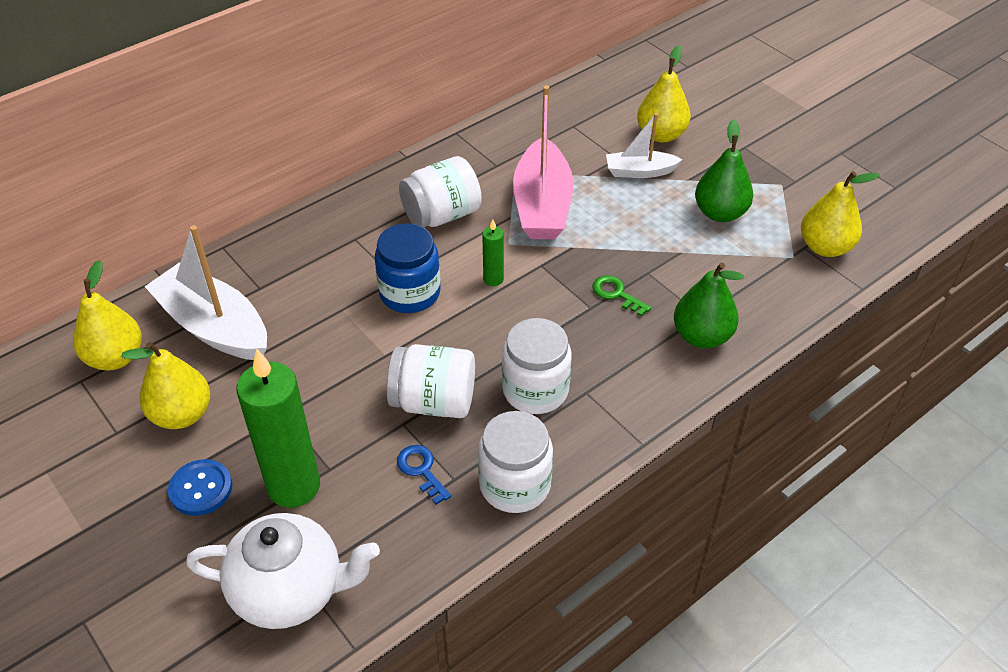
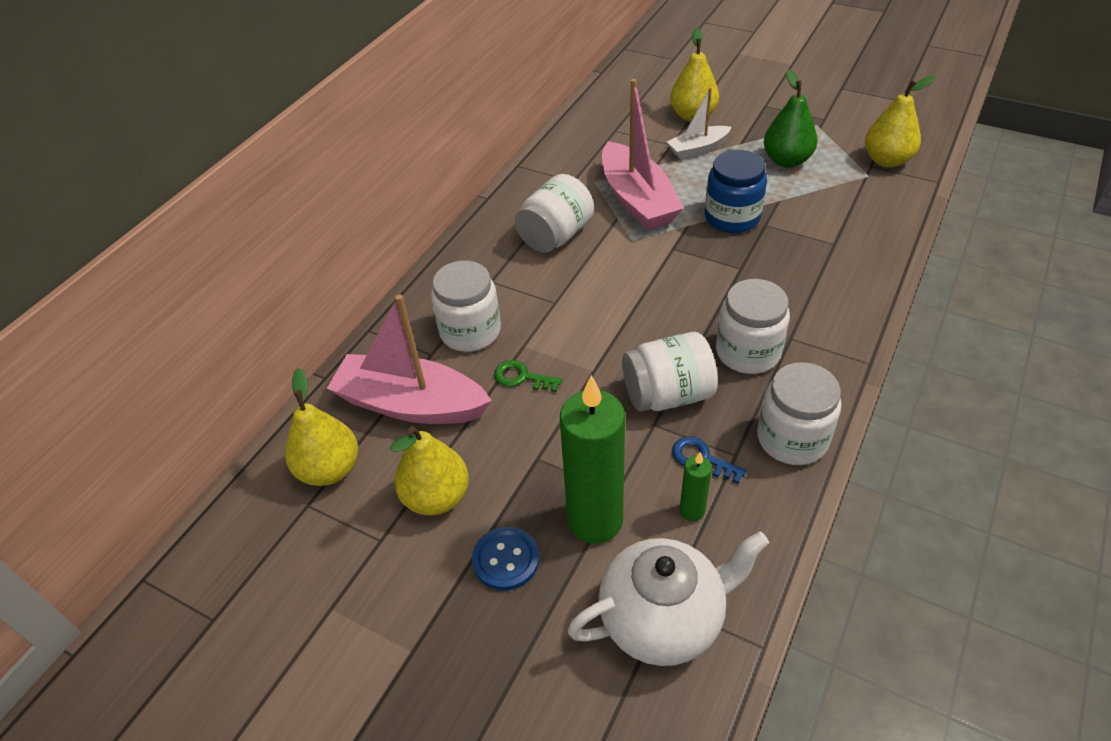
camera: 20 degrees left, 0 degrees up
(214, 326) = (411, 404): white boat -> pink boat
(305, 279) = (470, 331): none -> white jar
(410, 293) = (576, 310): blue jar -> blue jar (732, 217)
(493, 279) = (641, 273): green candle -> green candle (692, 511)
(616, 294) = (754, 250): green key -> green key (522, 377)
(702, 336) = (848, 260): green pear -> none

